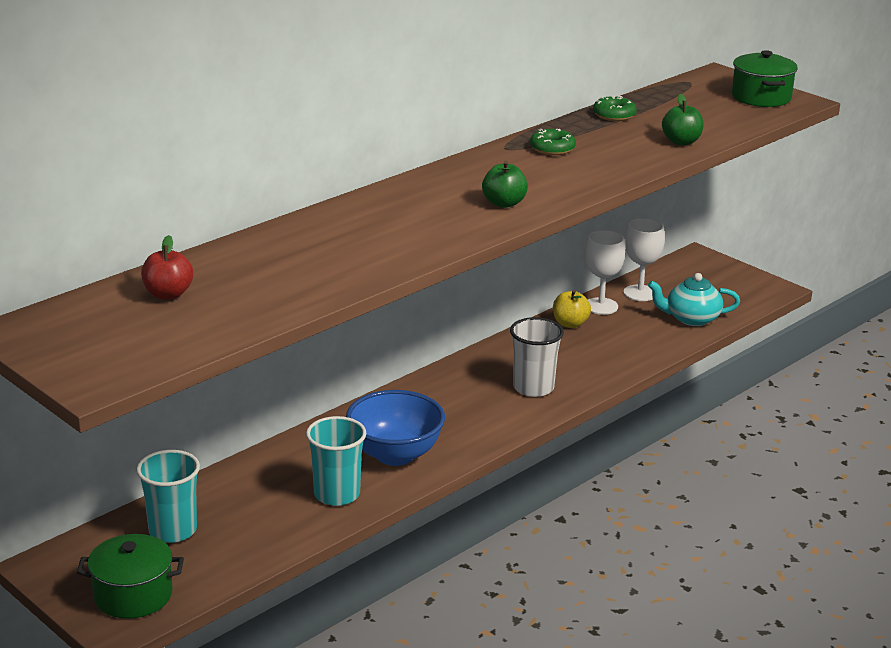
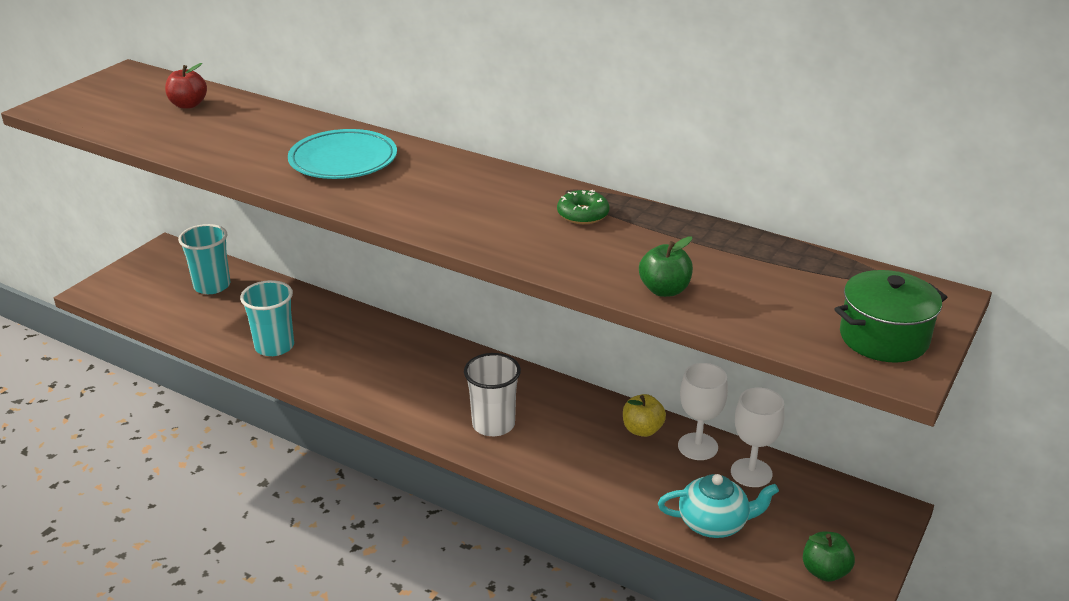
camera: 75 degrees right, 5 degrees up
(133, 595) = (131, 289): green pot -> none
(384, 226) = (343, 160): none -> turquoise plate
(395, 454) = (343, 364): blue bowl -> none
(504, 203) = (420, 206): green apple -> green apple (825, 571)
(614, 115) = (715, 239): green donut -> none
(691, 319) = (714, 523): turquoise teapot -> turquoise teapot turned 105 degrees clockwise

